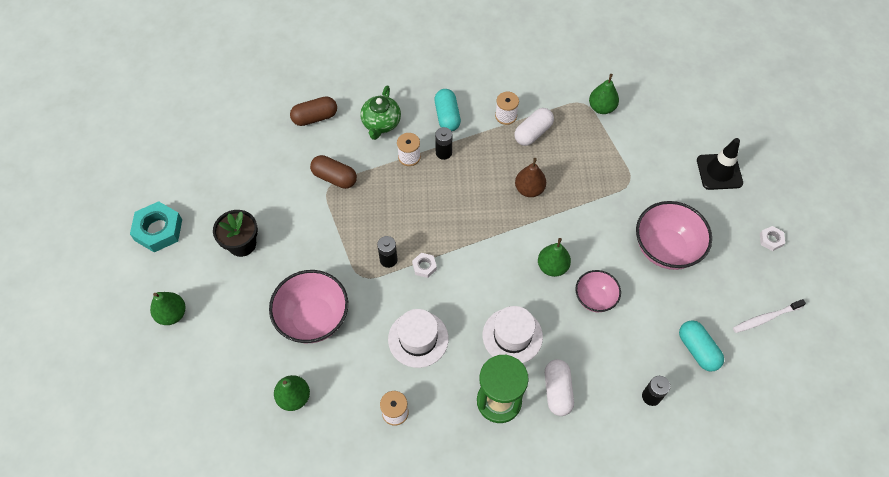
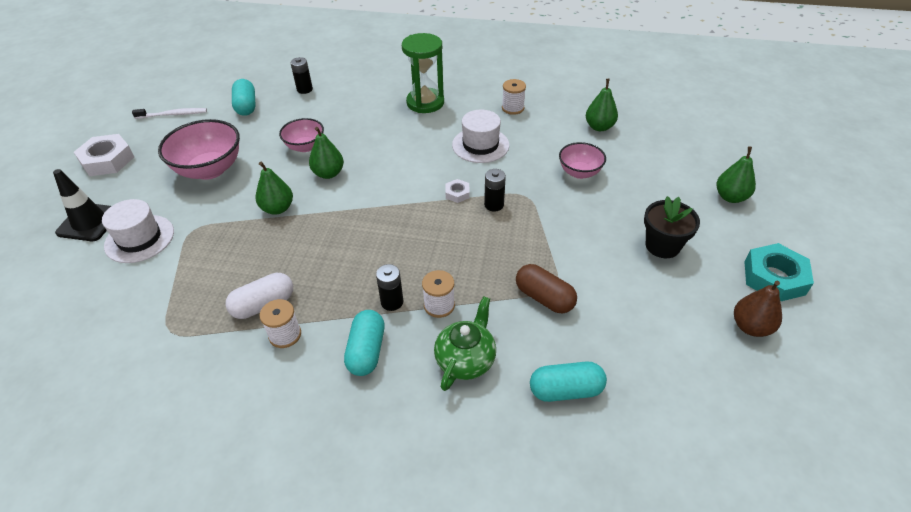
camera: 165 degrees left, 15 degrees down
(313, 318) = (579, 172): pink bowl -> pink bowl, size x0.59
(315, 117) = (565, 390): brown capsule -> turquoise capsule
(512, 336) = (394, 135): white hat -> white hat (139, 239)
(529, 189) = (309, 242): brown pear -> brown pear (750, 327)
(557, 391) = (375, 101): white capsule -> none
(601, 108) = (151, 320): green pear -> green pear (277, 208)
(771, 240) = (107, 160): white nut -> white nut, size x2.02

